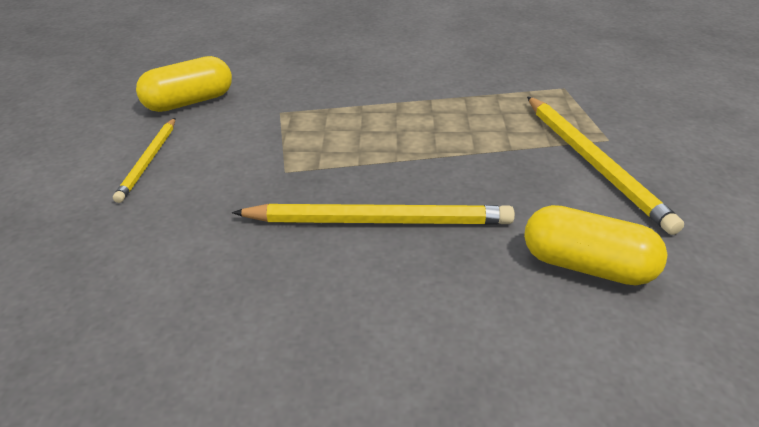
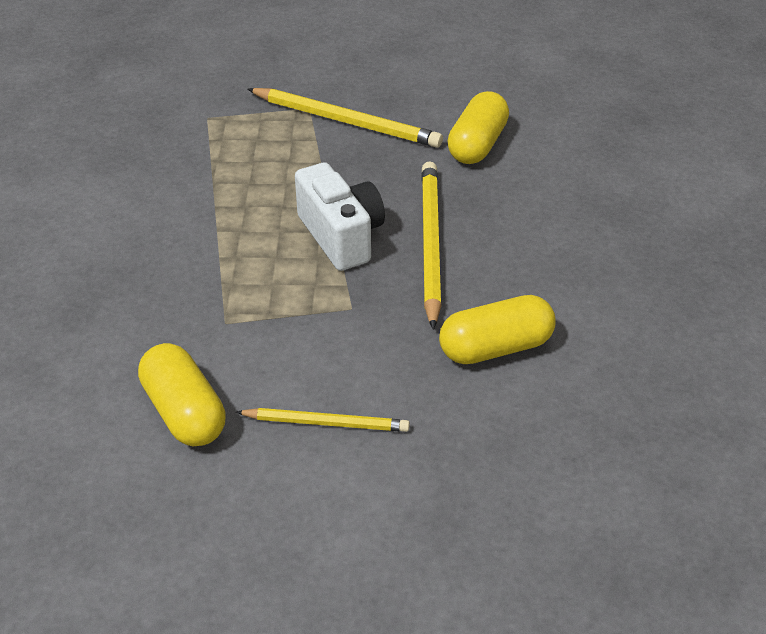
camera: 90 degrees left, 5 degrees up
(202, 264) = (495, 348): none -> yellow capsule
(390, 163) = (341, 236): none -> white camera
(593, 163) = (346, 121): yellow pencil -> yellow pencil turned 45 degrees clockwise

